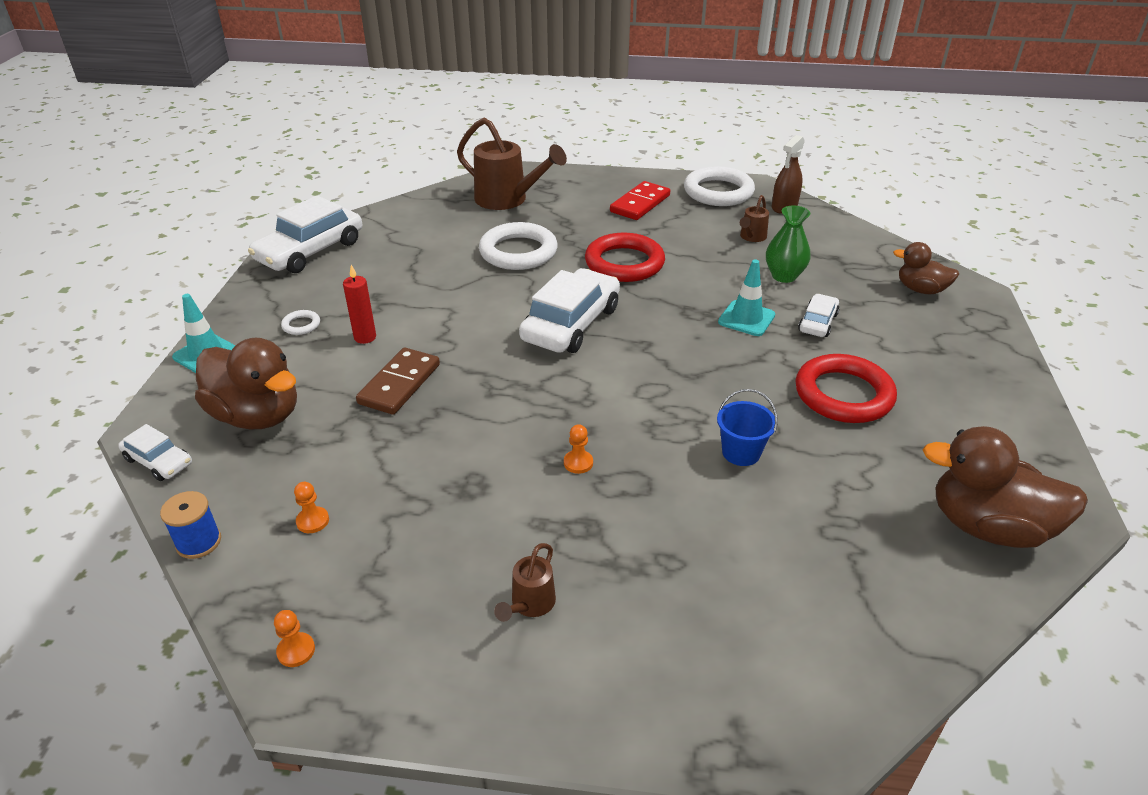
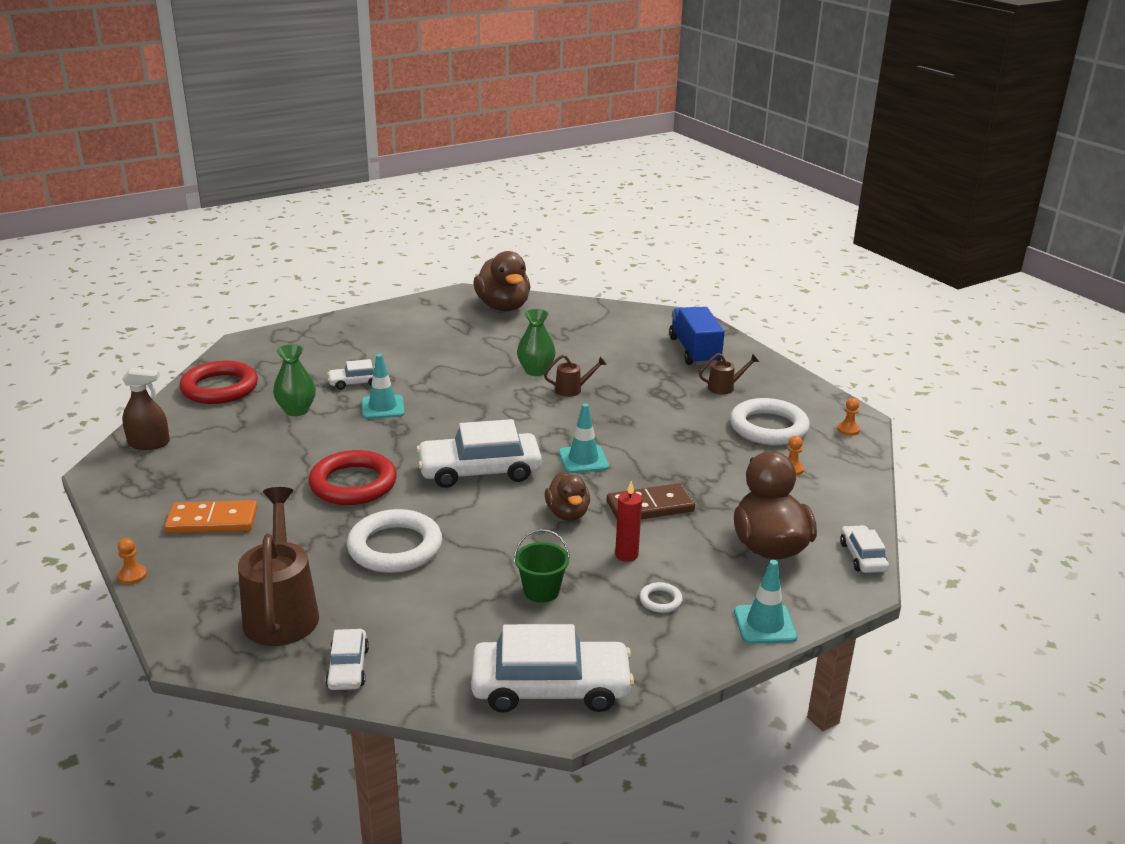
camera: 130 degrees left, 10 degrees down
(198, 542) = (866, 496): blue spool -> none
(388, 284) = (541, 591): none -> green bucket
(429, 203) = (348, 668): none -> white car
(517, 387) = (583, 460): none -> turquoise traffic cone
(578, 463) = (618, 411): orange pawn -> orange pawn (132, 575)
(640, 204) = (212, 521): red domino -> orange domino
(666, 656) = (694, 351): none -> blue truck
(718, 192) = (140, 486): white ring -> white ring (768, 427)
(741, 452) = (536, 371): blue bucket -> green vase
(751, 237) = (236, 441): brown watering can -> brown watering can (572, 390)
(843, 394) = (436, 357): red ring -> red ring (220, 388)
(920, 290) = (262, 359): brown duck -> brown duck (567, 514)

